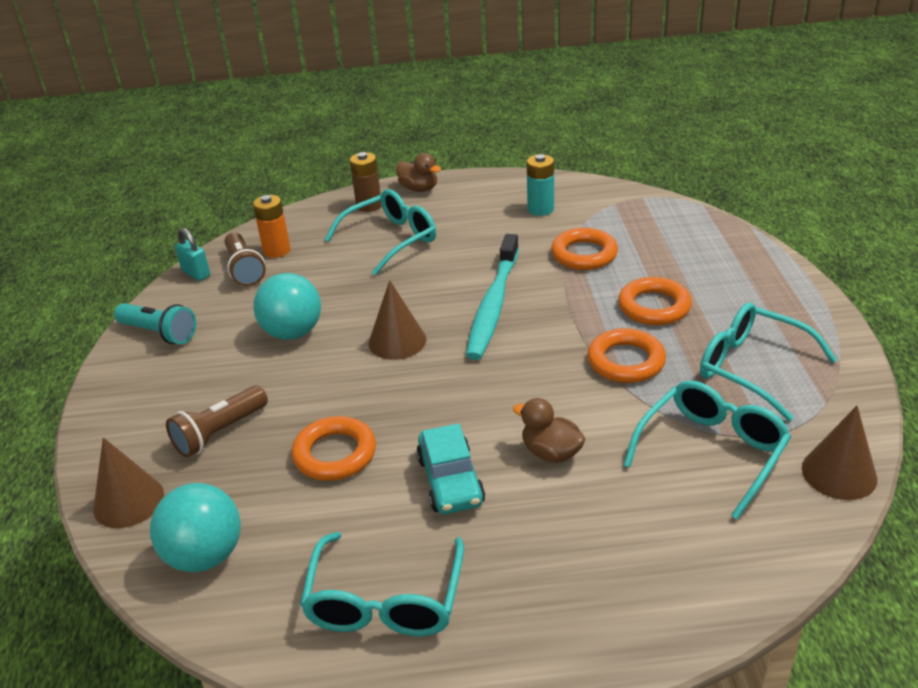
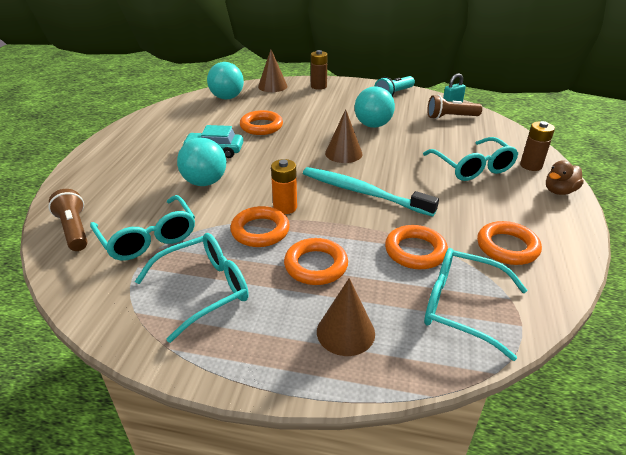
camera: 105 degrees right, 0 degrees up
(126, 431) = (318, 86): none -> brown battery
(220, 432) = (301, 103): brown flashlight -> brown flashlight (74, 230)
(277, 250) = (471, 128): orange battery -> orange battery (285, 207)
(385, 602) = (163, 127): turquoise glasses -> turquoise glasses (461, 307)
(540, 209) = (507, 247): turquoise battery -> orange ring
(551, 452) = (205, 182): brown duck -> turquoise ball
(839, 473) = (76, 285): brown cone -> brown cone (345, 332)

